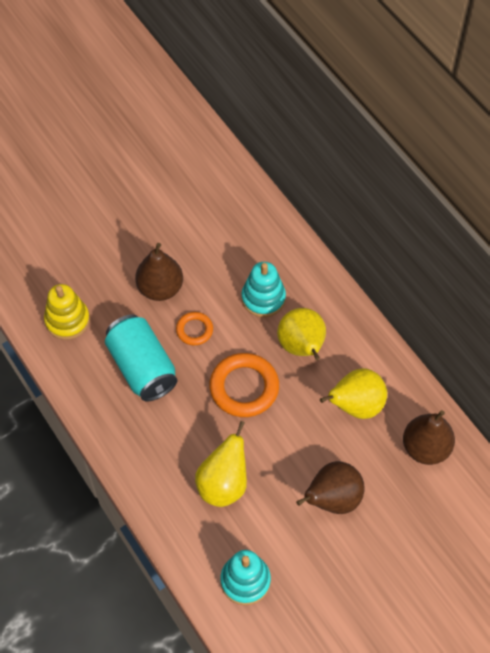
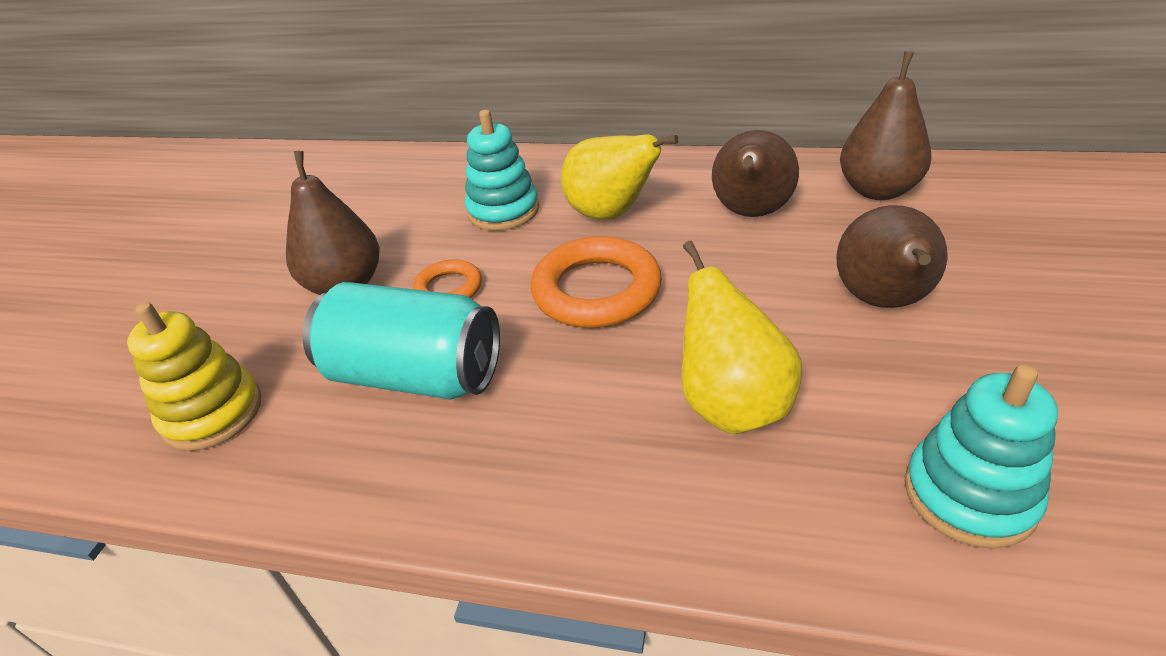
camera: 40 degrees left, 20 degrees down
(356, 406) = (750, 213): yellow pear -> brown pear

